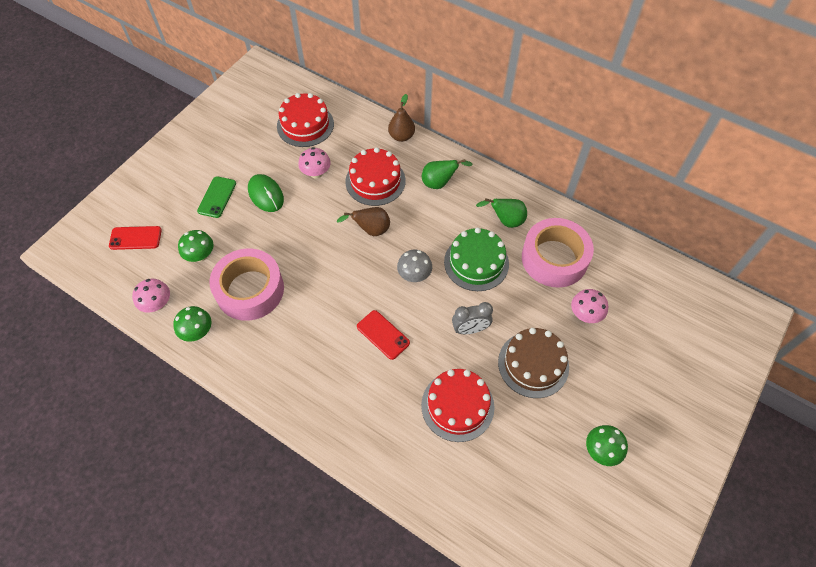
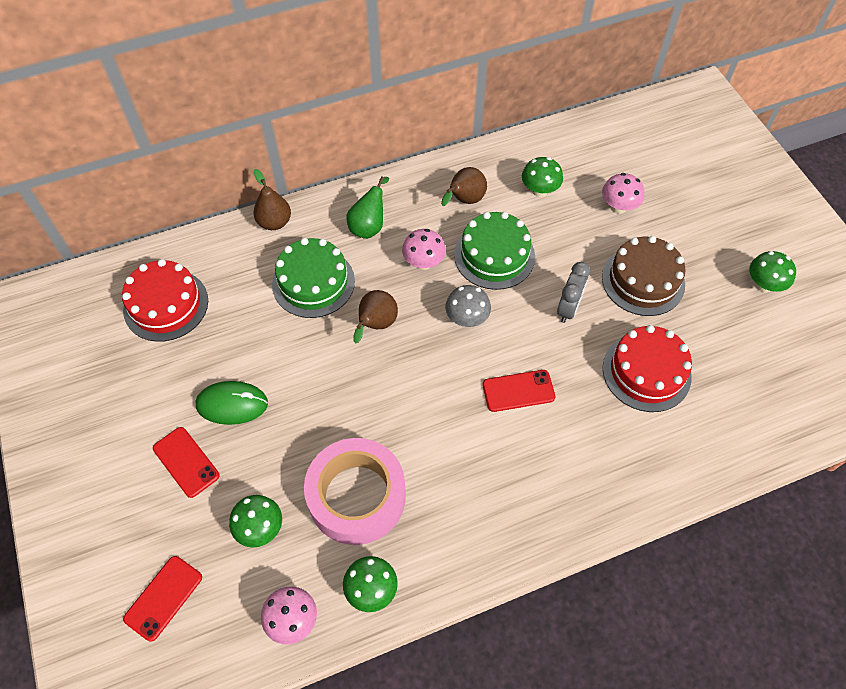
camera: 55 degrees left, 0 degrees up
(217, 197) = (186, 462): green phone -> red phone
(316, 173) = (249, 334): pink mushroom -> pink mushroom (423, 262)
(375, 181) = (313, 282): red cake -> green cake
(505, 221) = (464, 200): green pear -> brown pear
(554, 258) = (539, 190): pink tape -> green mushroom

